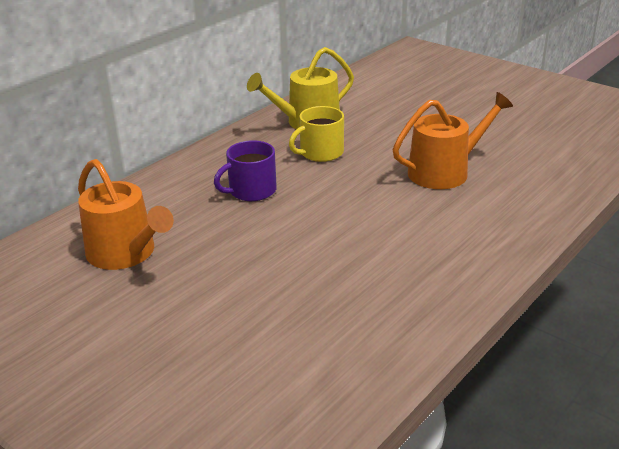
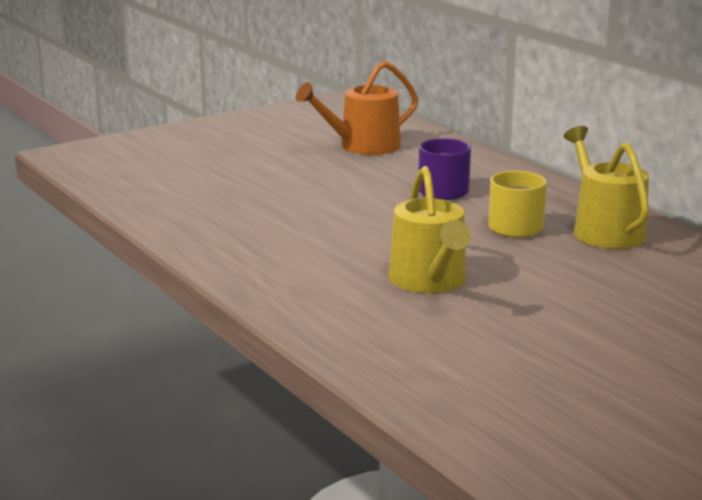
camera: 105 degrees right, 10 degrees down
(444, 172) = (430, 281): orange watering can -> yellow watering can

